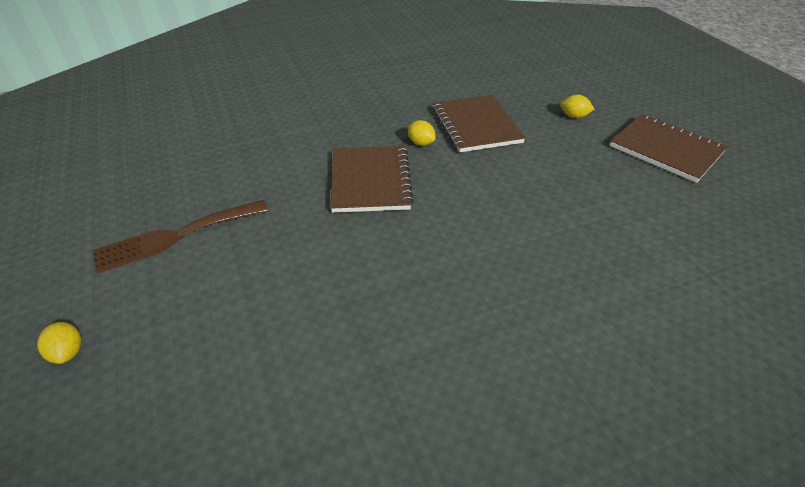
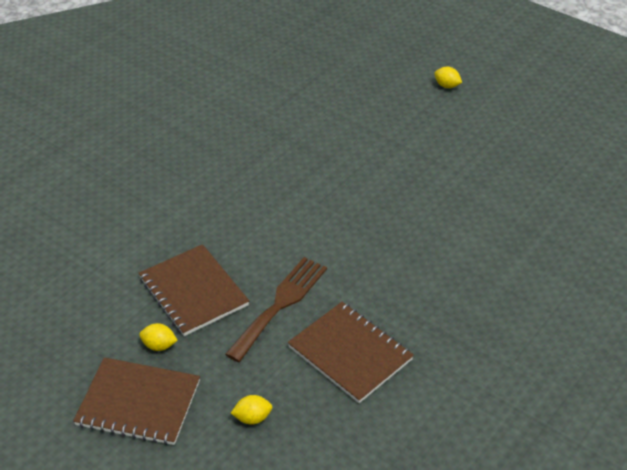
camera: 150 degrees right, 0 degrees up
(176, 236) = (478, 151): brown fork -> brown fork (280, 304)
(370, 181) = (393, 245): brown notebook -> brown notebook (193, 292)
(421, 143) = (386, 304): yellow lemon -> yellow lemon (159, 346)

